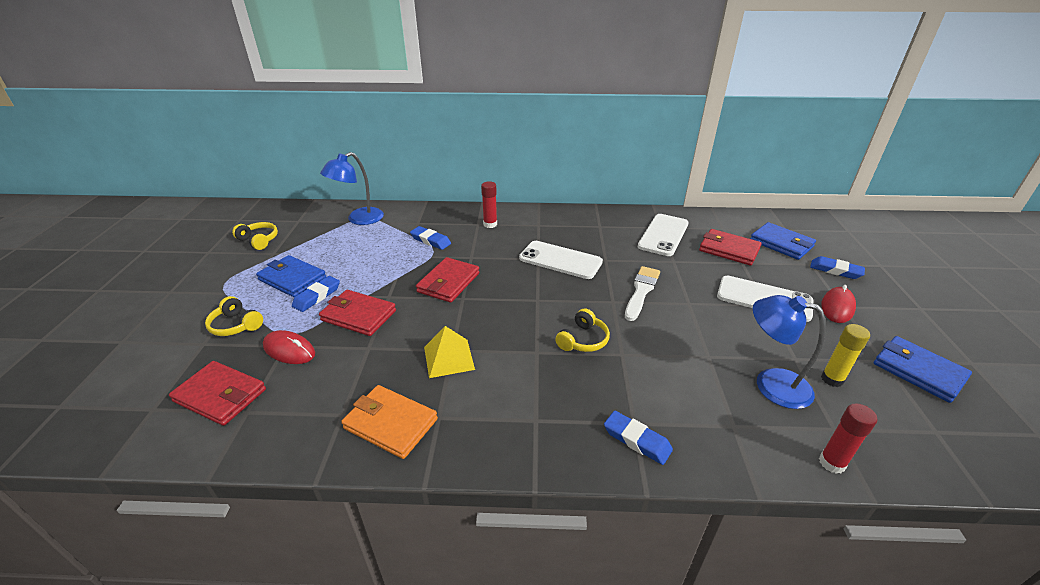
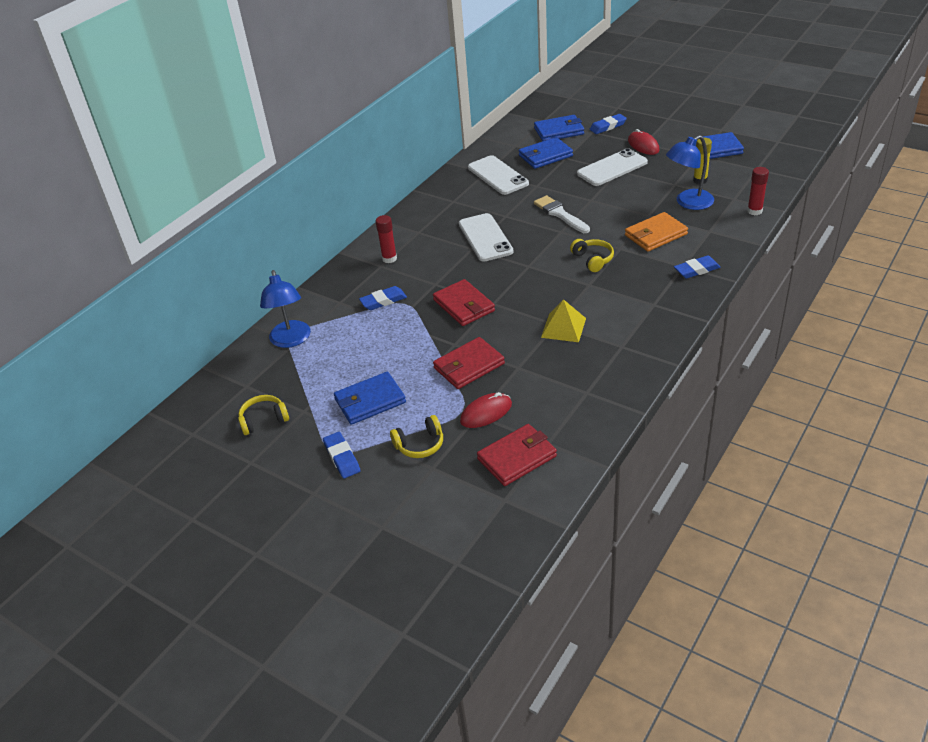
camera: 55 degrees left, 5 degrees up
(317, 296) = (416, 388): blue eraser -> blue eraser (342, 458)
(391, 424) = (613, 369): orange wallet -> orange wallet (655, 235)
(560, 260) = (485, 238): white phone -> white phone turned 75 degrees counterclockwise
(729, 250) = (545, 156): red wallet -> blue wallet

